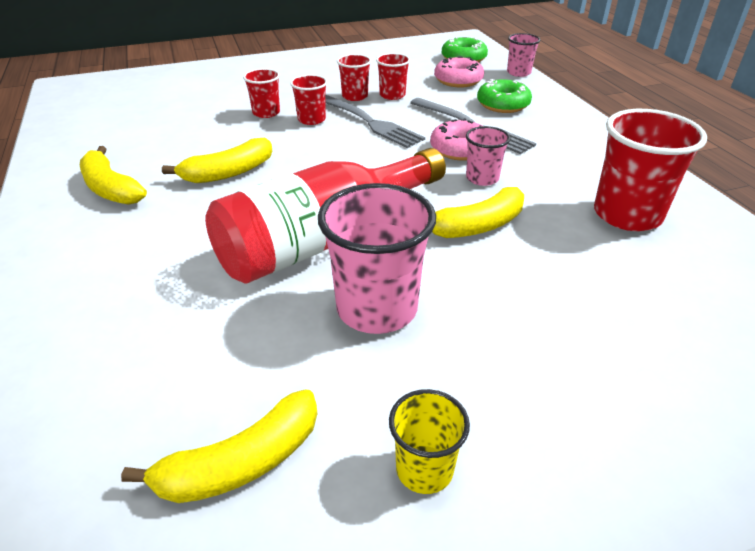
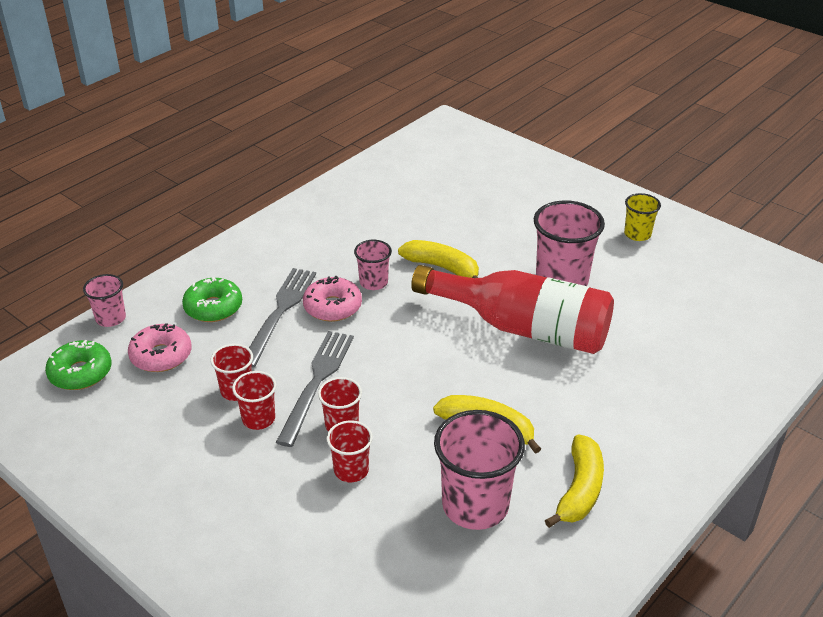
camera: 120 degrees left, 0 degrees up
(170, 143) = (475, 505): none -> pink cup
(241, 463) = (693, 282): yellow banana -> none
(627, 215) = (372, 213): red cup -> none

